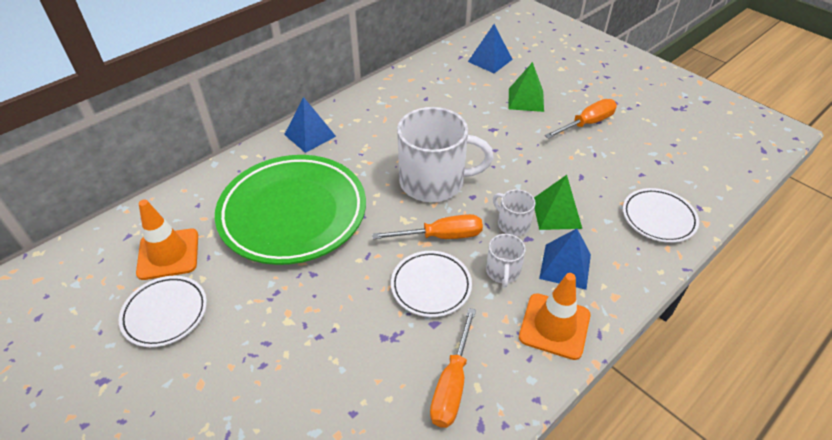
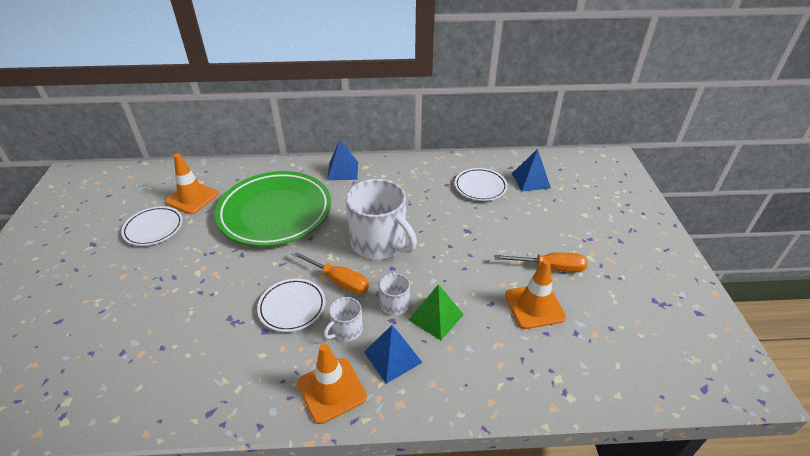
camera: 40 degrees right, 5 degrees down
(452, 384) = (227, 375): orange screwdriver -> none
(526, 100) = (522, 223): green pyramid -> none
(611, 159) = (534, 306): none -> orange traffic cone
(658, 218) = (514, 375): white plate -> white plate (480, 187)

